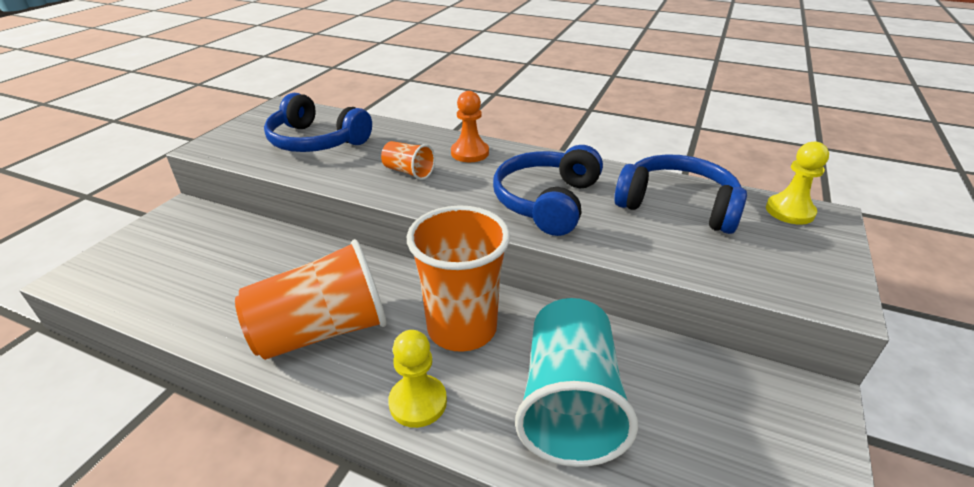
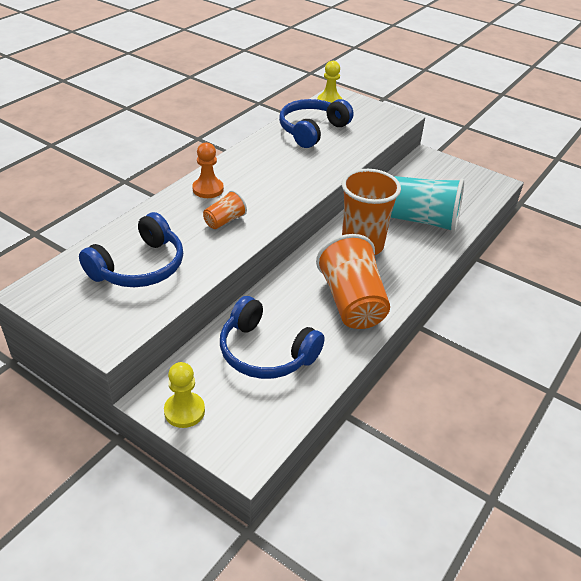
camera: 80 degrees left, 5 degrees up
(418, 402) = (414, 268): yellow pawn -> yellow pawn (184, 411)
(547, 201) = (291, 171): blue headphones -> blue headphones (266, 352)

